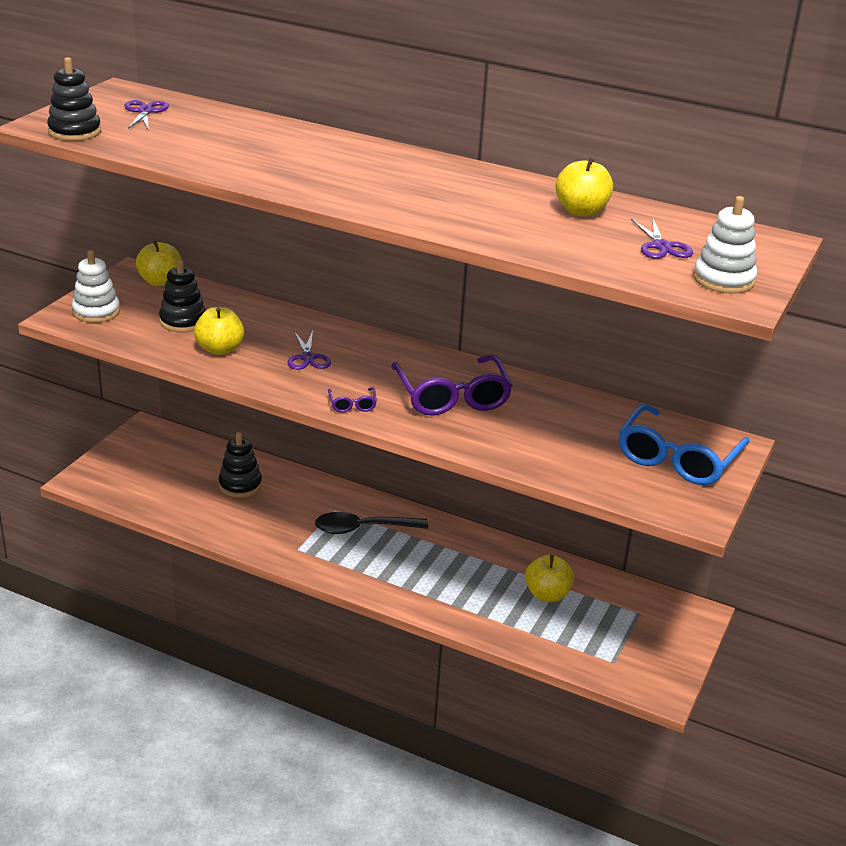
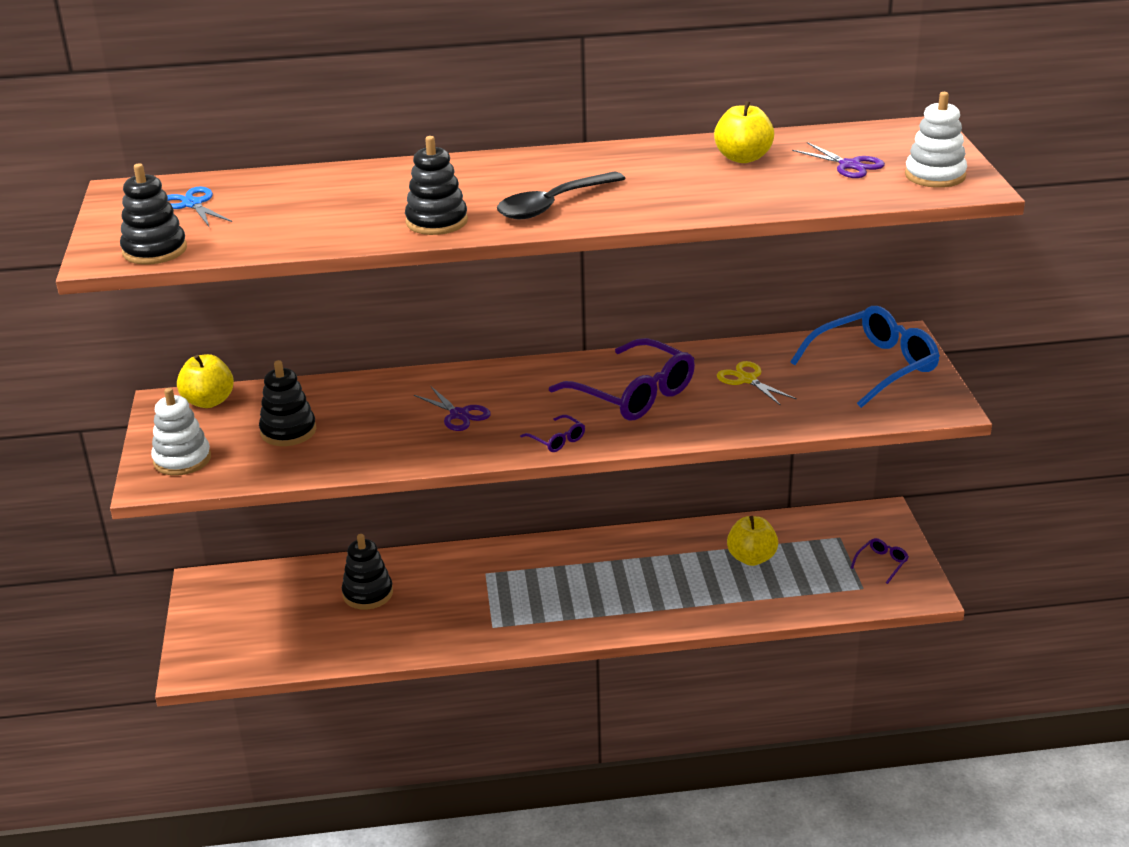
camera: 30 degrees left, 0 degrees up
(145, 112) = (192, 204): purple scissors -> blue scissors
(220, 349) = (363, 442): yellow apple -> none
(277, 176) = (436, 222): none -> black stacking toy
(362, 528) = (531, 578): black spoon -> black spoon (552, 205)
(556, 423) = (747, 379): none -> yellow scissors
(652, 651) = (881, 563): none -> purple glasses
(677, 458) = (873, 367): blue glasses -> blue glasses turned 120 degrees counterclockwise

